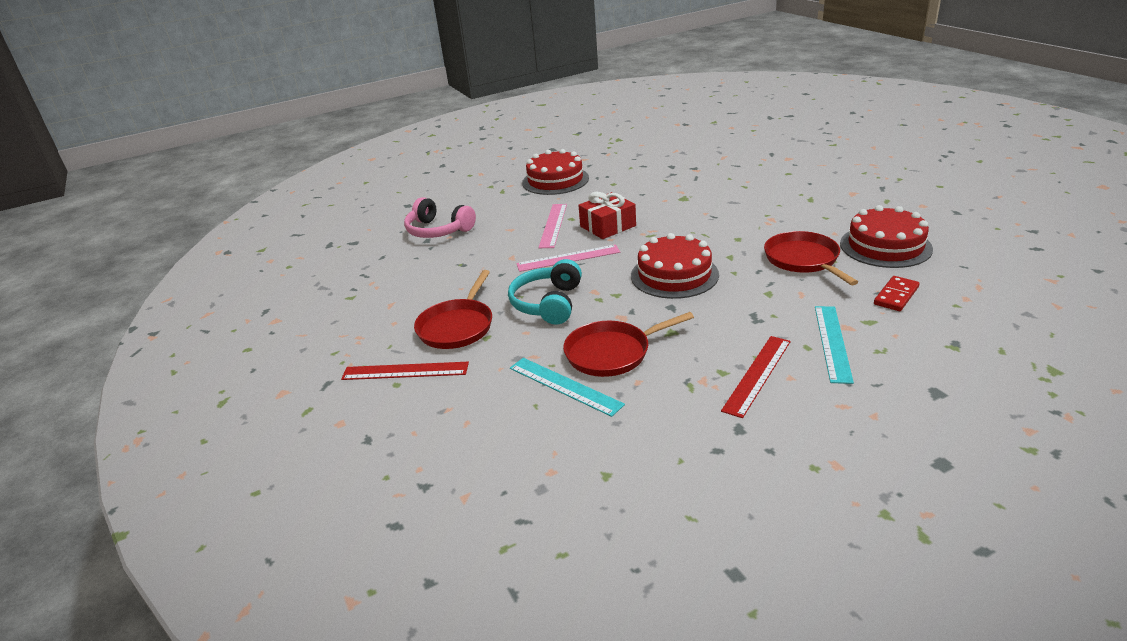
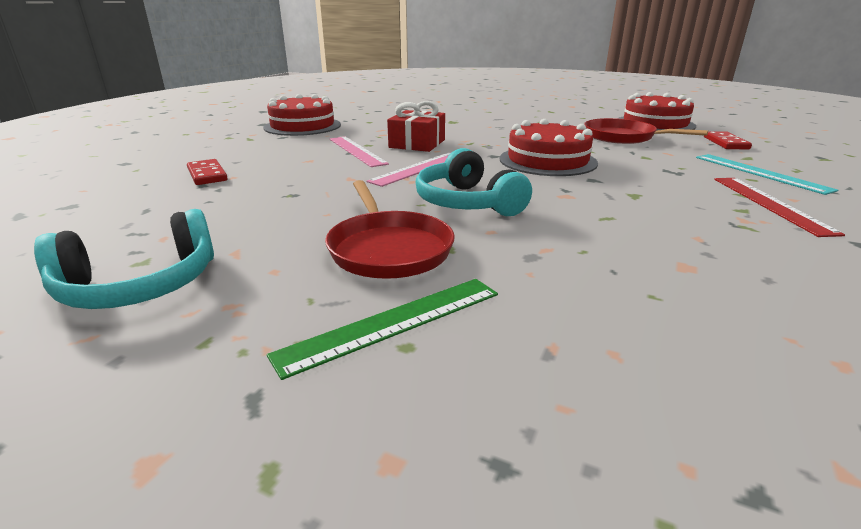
camera: 40 degrees left, 5 degrees down
(338, 312) = (140, 285): none -> turquoise headphones
(405, 371) = (393, 323): red ruler -> green ruler
(438, 230) = (207, 175): pink headphones -> red domino
(565, 386) = (641, 265): turquoise ruler -> none
(611, 353) = (620, 223): red pan -> none

